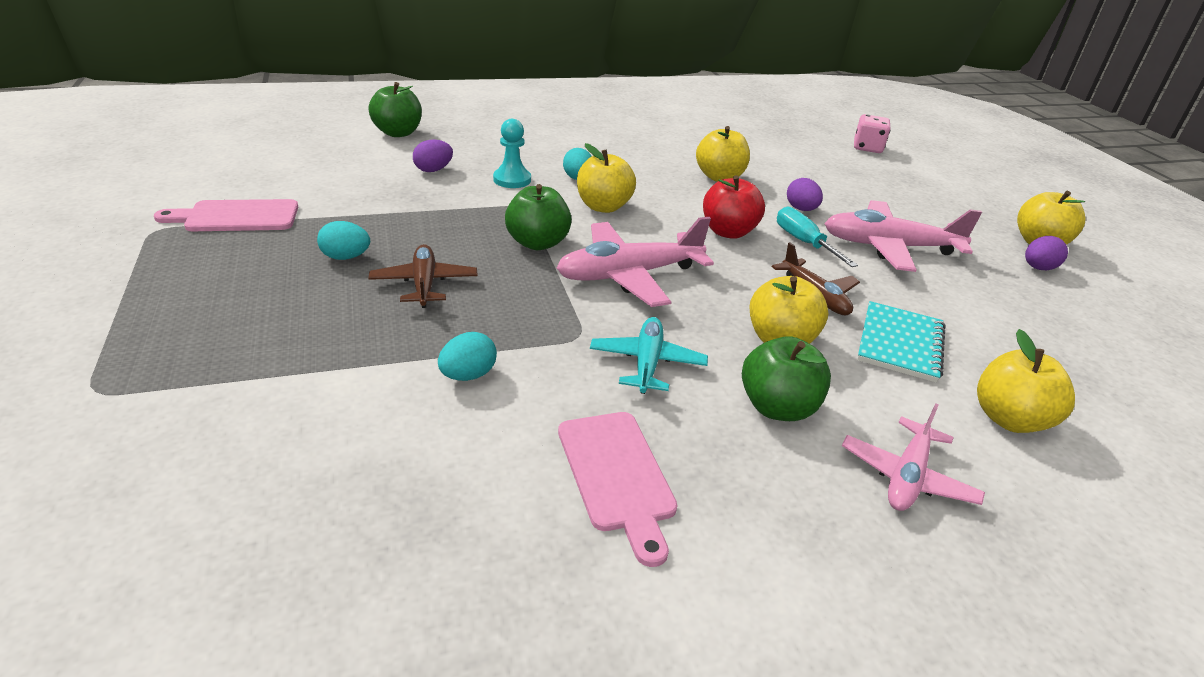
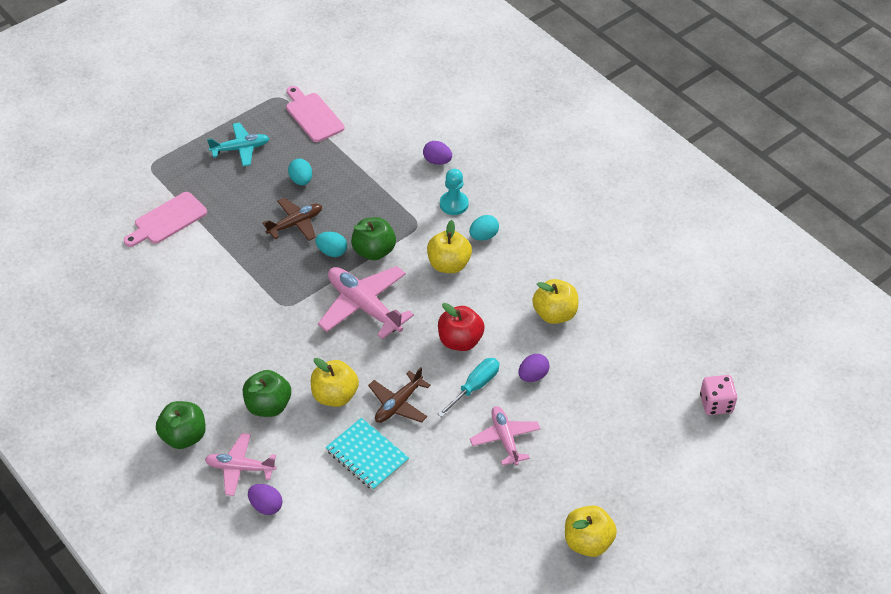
camera: 70 degrees right, 15 degrees up
(398, 133) = (482, 116): green apple -> green apple (184, 436)
(468, 375) = (227, 276): turquoise egg -> turquoise egg (332, 252)
(617, 476) = (185, 356): pink cutting board -> pink cutting board (167, 220)
(647, 363) = (277, 341): turquoise plane -> turquoise plane (240, 149)
(889, 247) = (505, 439): pink plane -> pink plane, size x0.63
(899, 344) = (367, 455): turquoise notebook -> turquoise notebook turned 45 degrees clockwise
(1009, 419) = (315, 514): yellow apple -> none
(1038, 268) = (537, 538): purple egg -> purple egg (266, 506)

